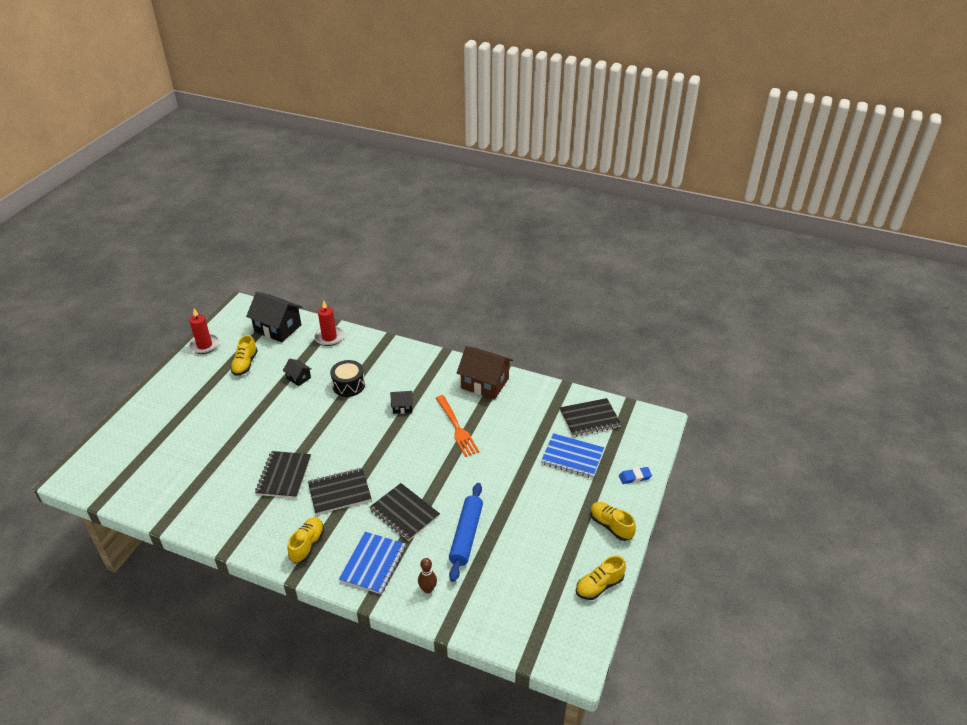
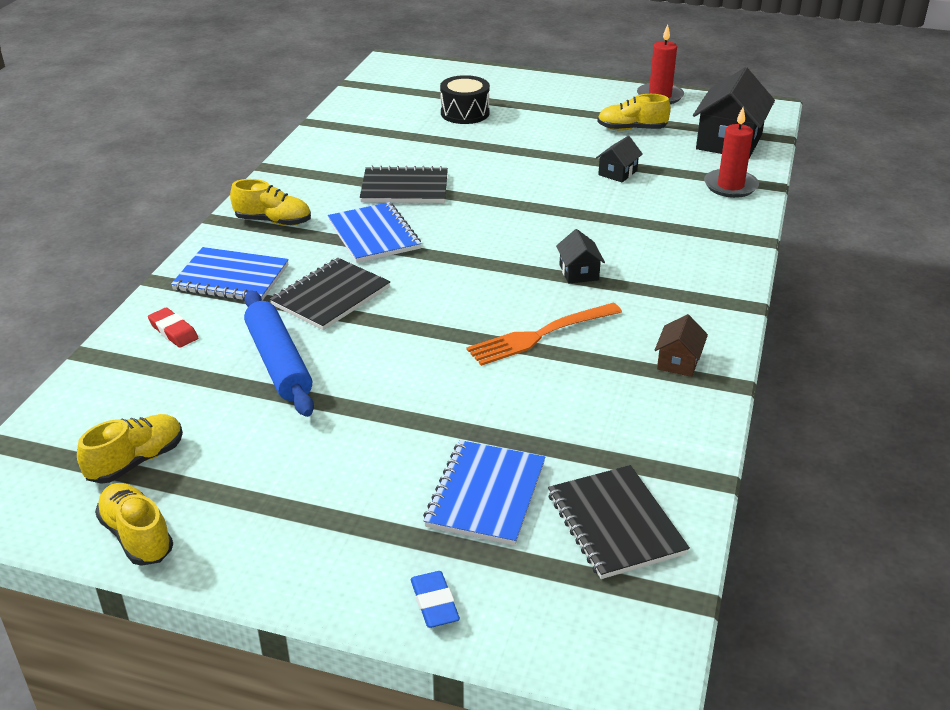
camera: 85 degrees right, 5 degrees down
(339, 492) = (374, 235): black notebook -> blue notebook
(348, 385) = (616, 216): black drum -> black drum (465, 113)
(428, 589) = (173, 331): brown bowling pin -> red eraser
(466, 535) = (279, 362): blue rolling pin -> blue rolling pin turned 60 degrees clockwise
(485, 383) = (678, 362): brown house -> brown house, size x0.49
(611, 526) = (288, 557): yellow shoe -> yellow shoe (136, 461)

